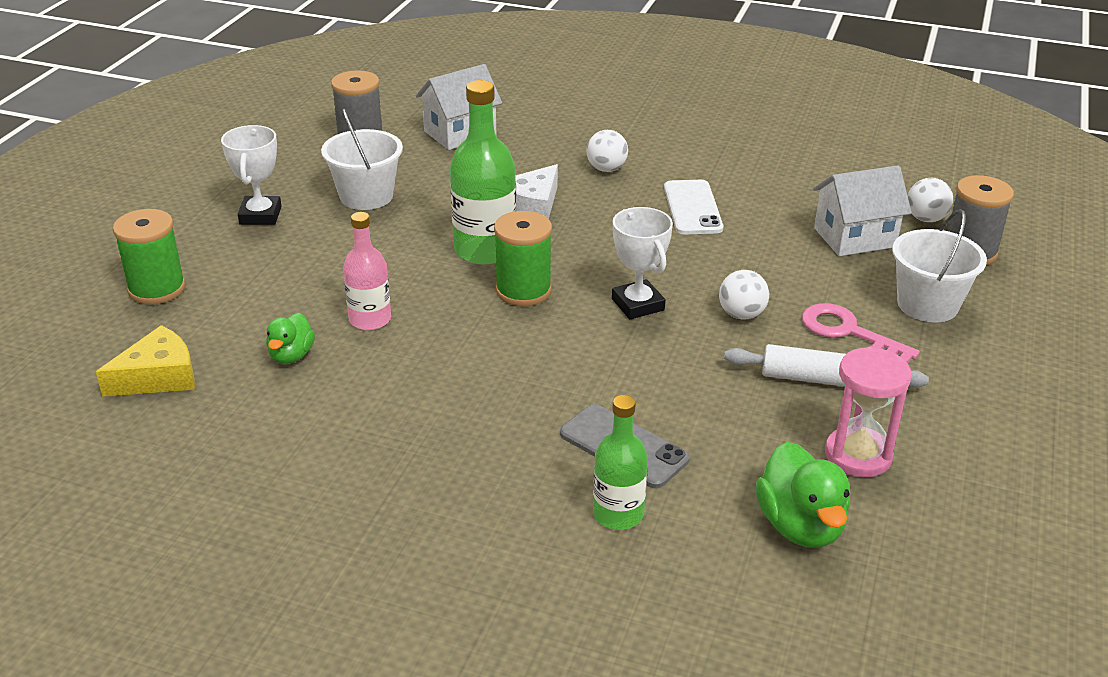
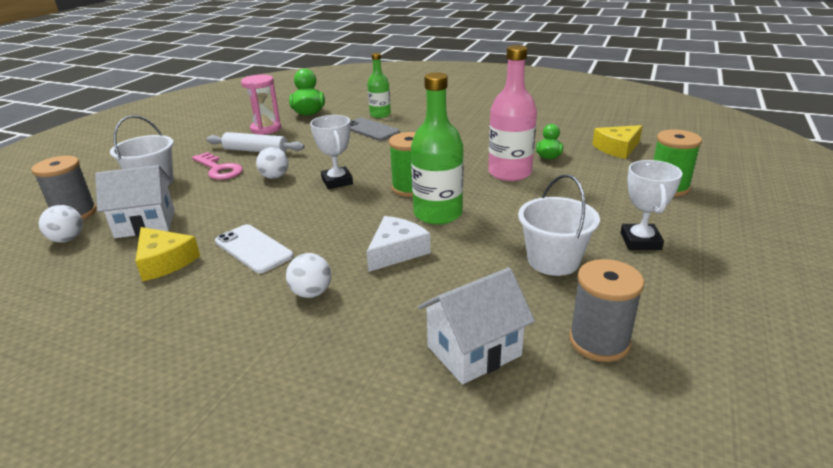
camera: 175 degrees left, 5 degrees down
(370, 319) = (509, 173): pink bottle -> pink bottle, size x1.60
(692, 208) = (253, 249): white phone -> white phone turned 45 degrees counterclockwise
(779, 195) = (164, 261): none -> yellow cheese

